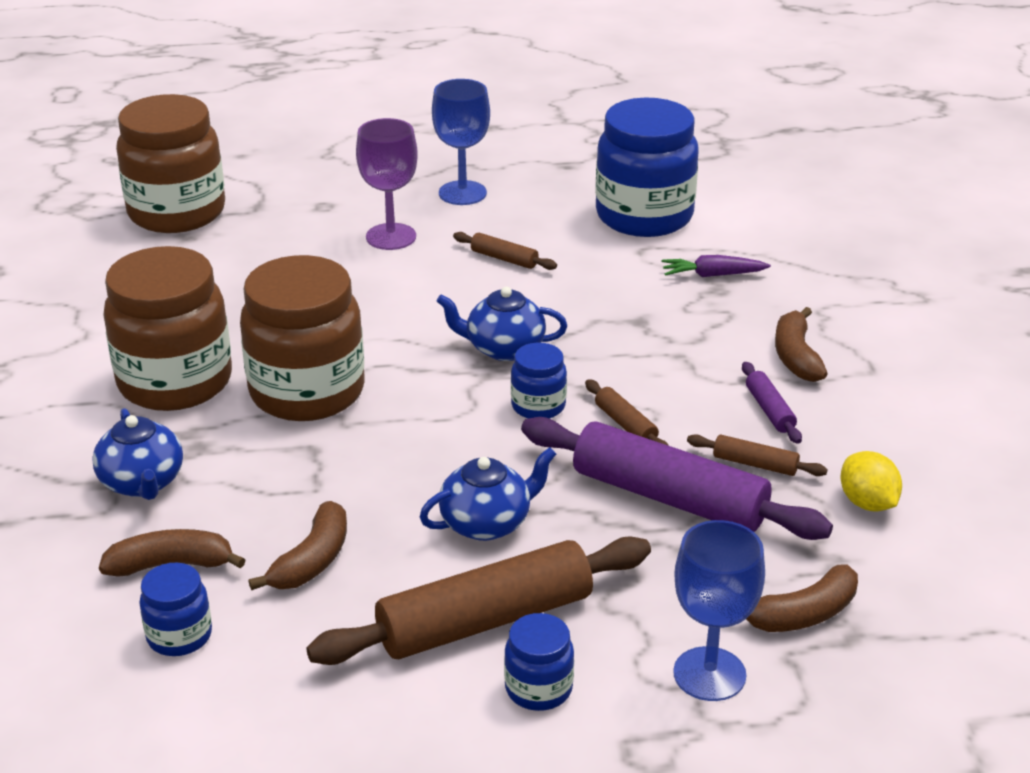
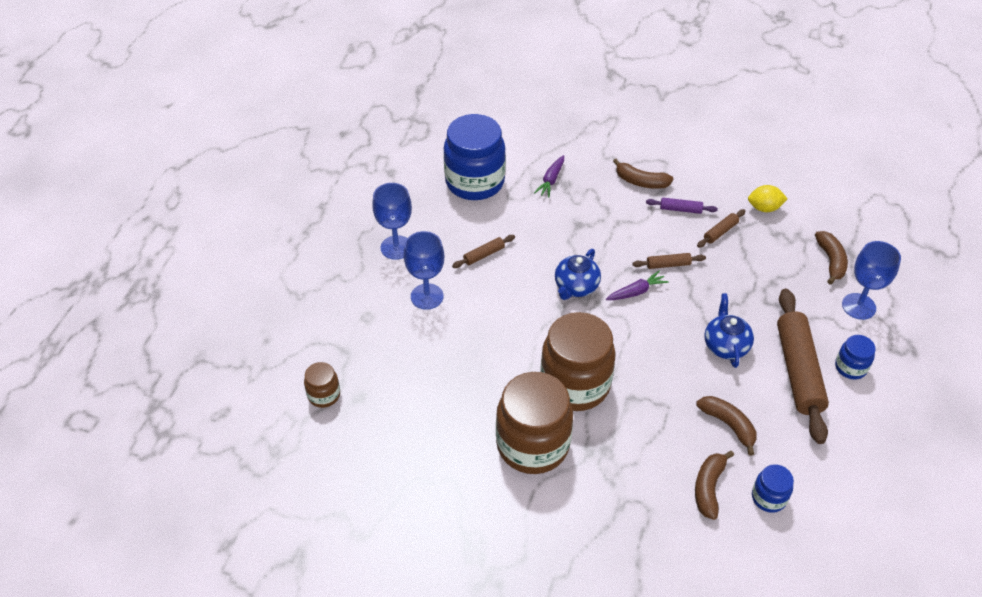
camera: 65 degrees left, 15 degrees up
(142, 483) = (628, 484): blue teapot -> none
(177, 213) = (324, 395): brown jar -> brown jar, size x0.47
(391, 237) = (427, 296): purple goblet -> blue goblet
(538, 406) = (636, 292): blue jar -> purple carrot
(669, 497) = (733, 271): purple rolling pin -> none

